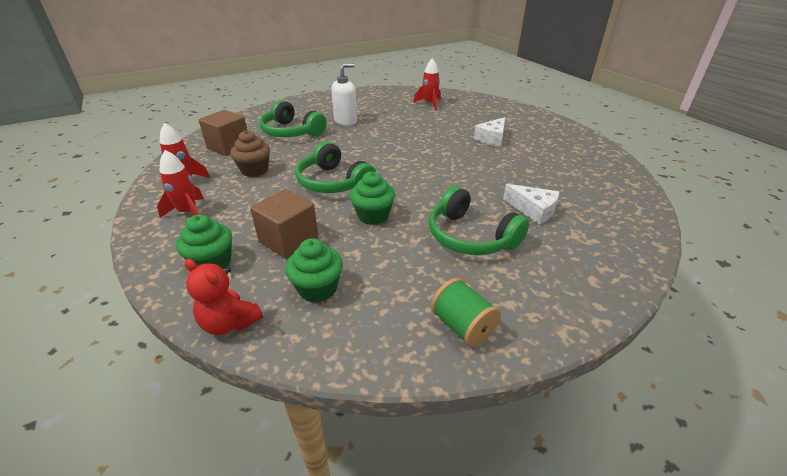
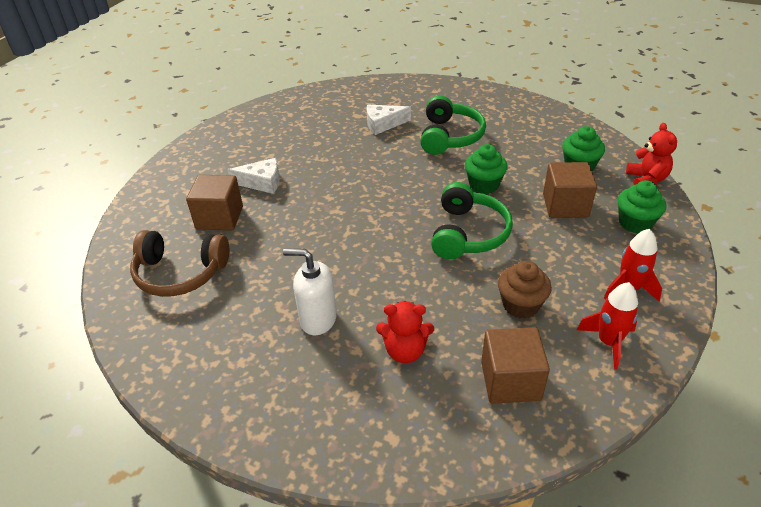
camera: 125 degrees left, 5 degrees up
(291, 132) = (405, 351): green headphones -> red teddy bear
(429, 104) = (180, 273): red rocket -> brown headphones
(462, 326) = (528, 113): green spool -> none
(466, 120) = (219, 218): none -> brown cube
(533, 210) = (383, 124): white cheese -> white cheese turned 105 degrees counterclockwise

